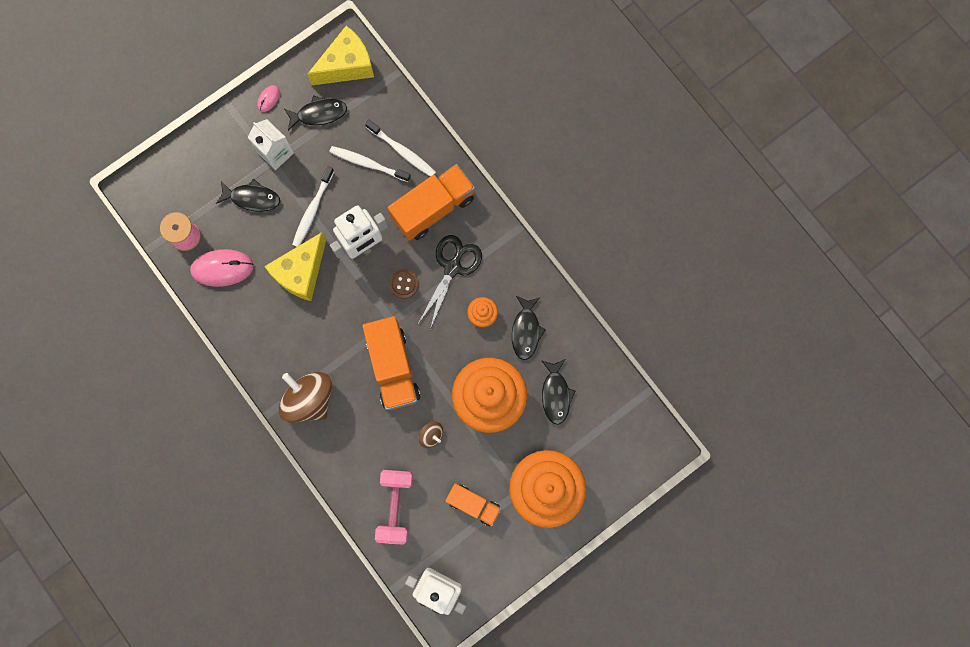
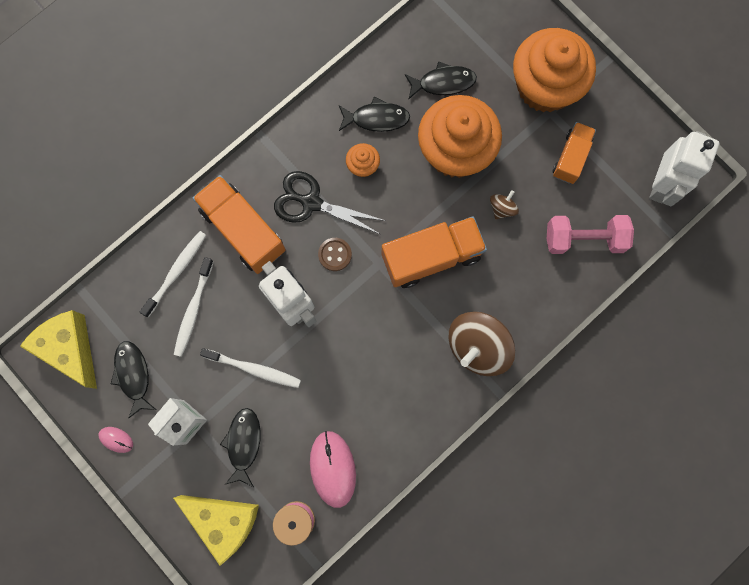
camera: 95 degrees left, 0 degrees up
(301, 272) = (330, 373): yellow cheese -> yellow cheese (224, 521)

